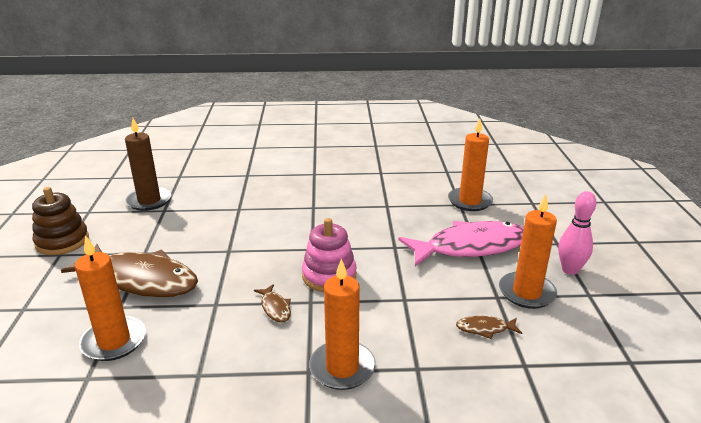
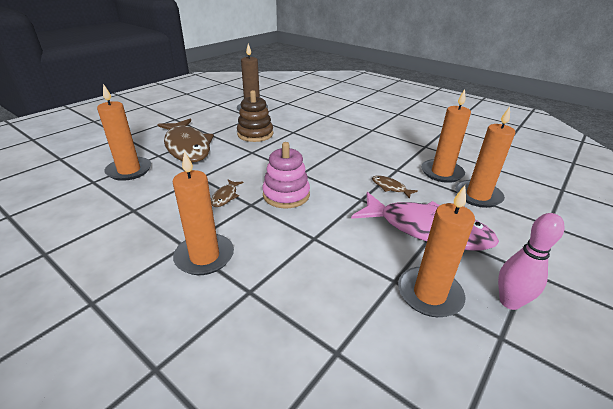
camera: 40 degrees right, 5 degrees up
(62, 241) = (185, 113): brown stacking toy -> brown stacking toy (255, 134)
(423, 193) = (441, 173): none -> orange candle
(485, 329) = (345, 298): brown fish -> brown fish (390, 187)

